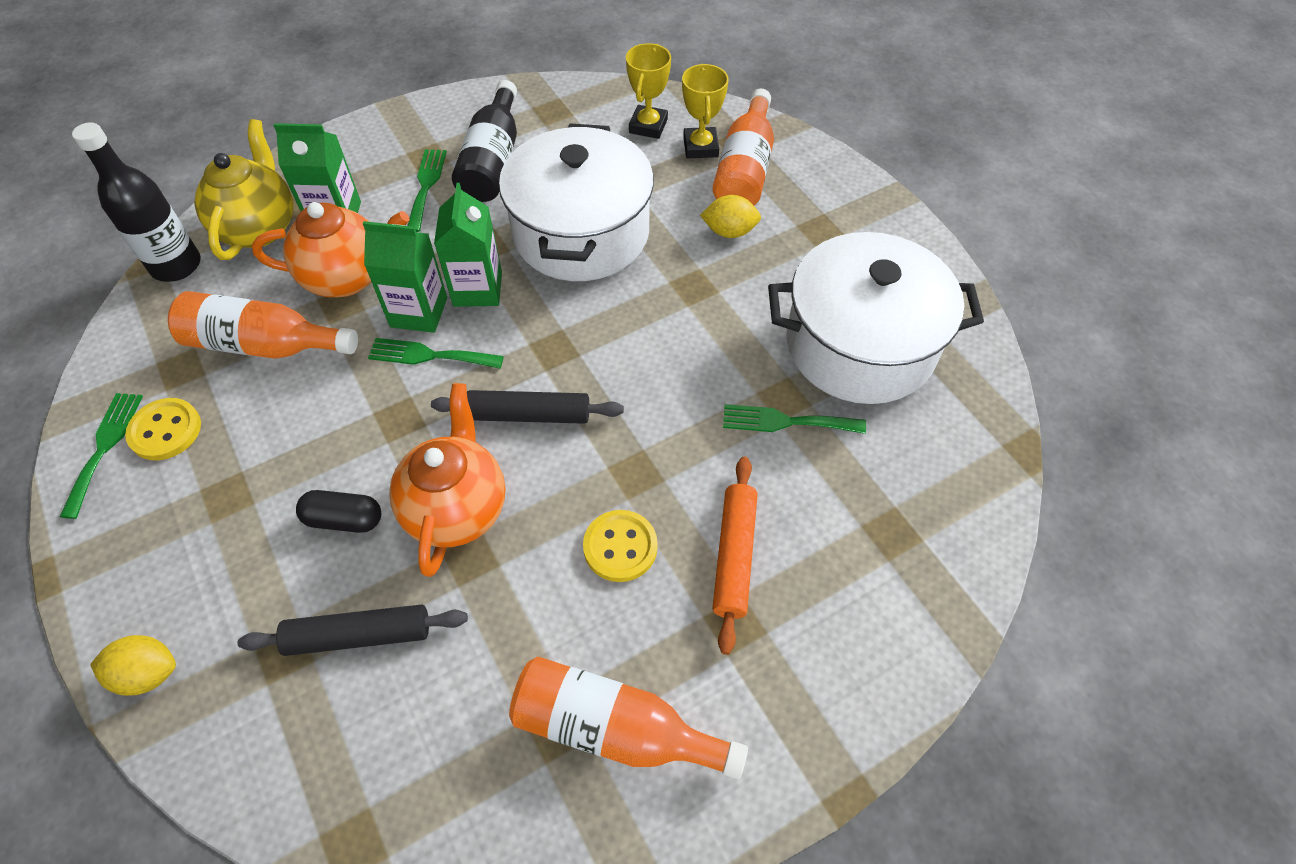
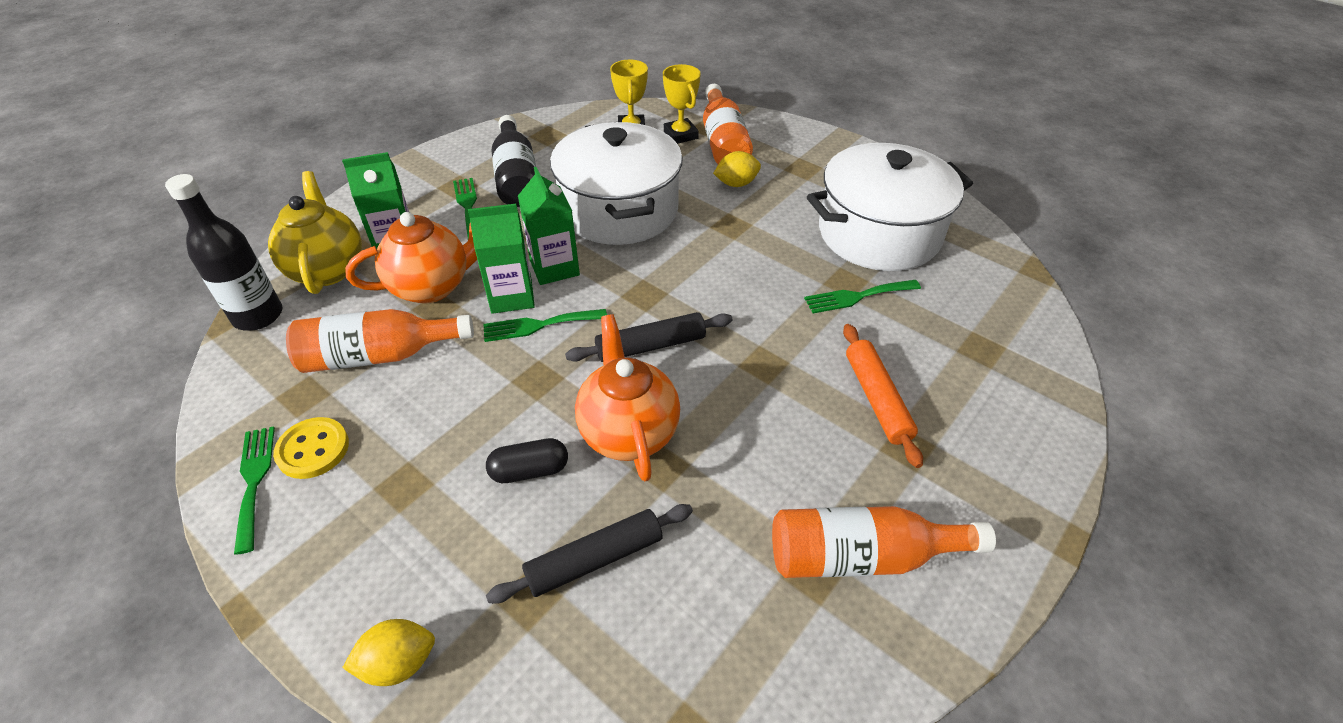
camera: 20 degrees left, 10 degrees down
(620, 547) = (783, 419): yellow button -> none

